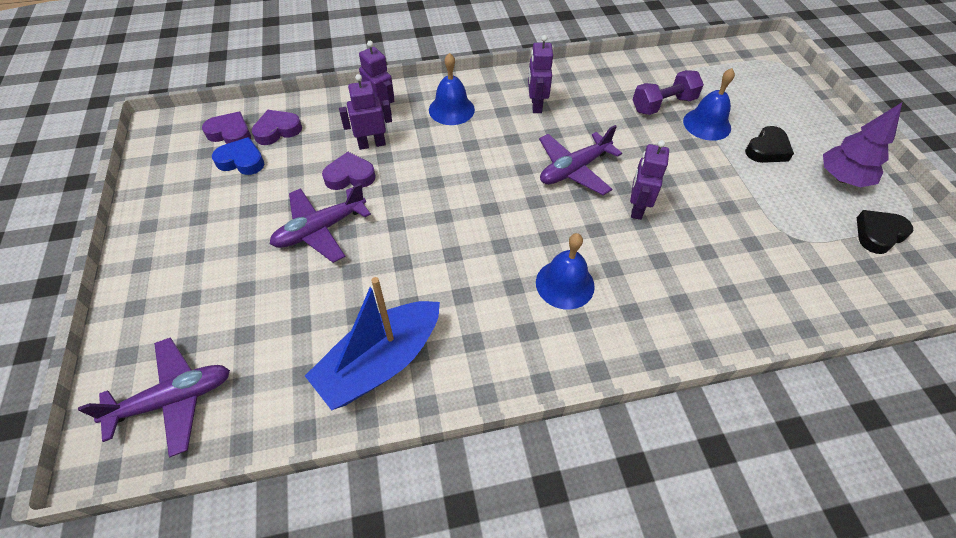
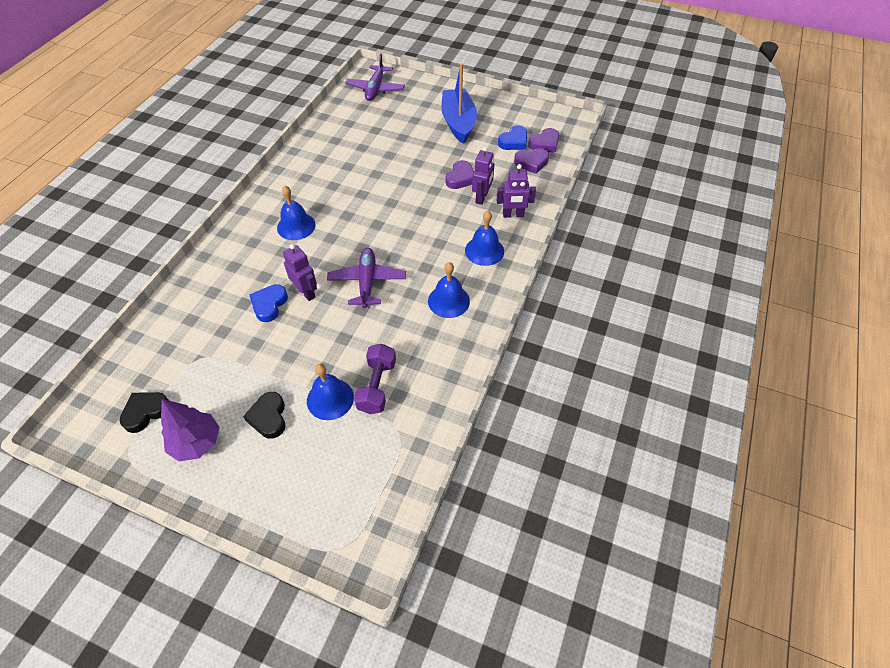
camera: 125 degrees right, 0 degrees up
(277, 130) = (531, 163): purple heart -> purple heart turned 75 degrees clockwise
(320, 230) = (428, 153): purple plane -> none
(380, 363) = (328, 145): blue boat -> blue boat (458, 122)
(536, 105) = (448, 301): purple robot -> blue bell
(683, 227) = (269, 305): none -> blue heart
(878, 234) = (146, 412): black heart -> black heart turned 135 degrees counterclockwise

